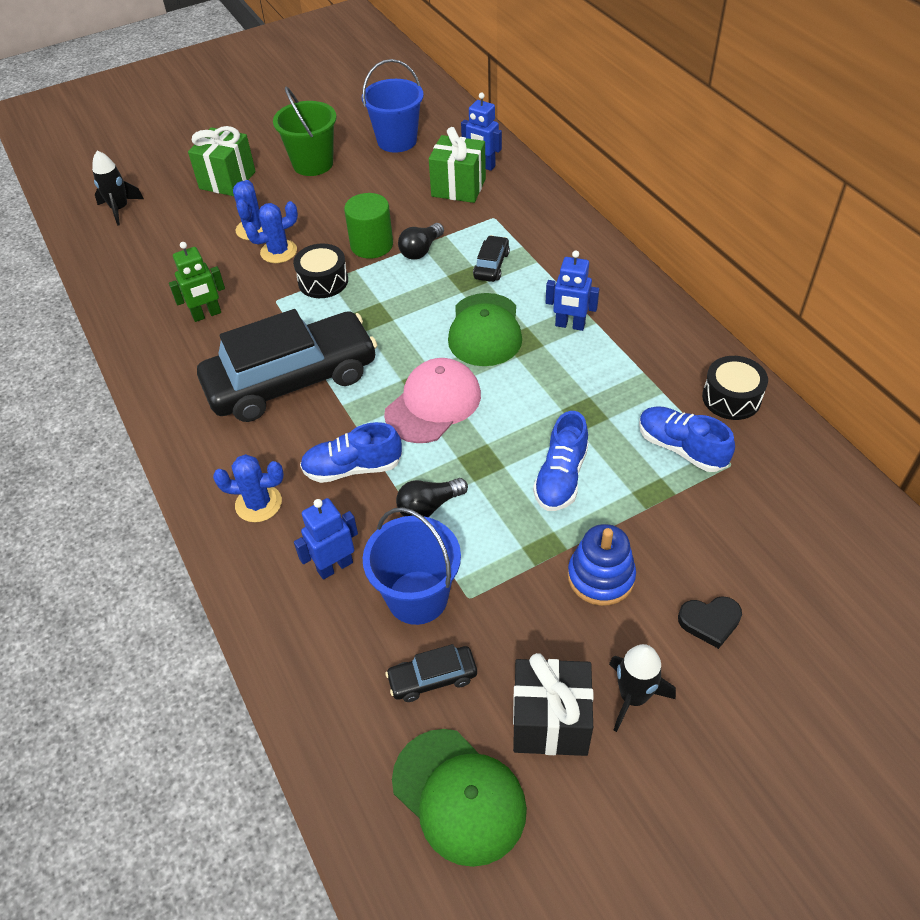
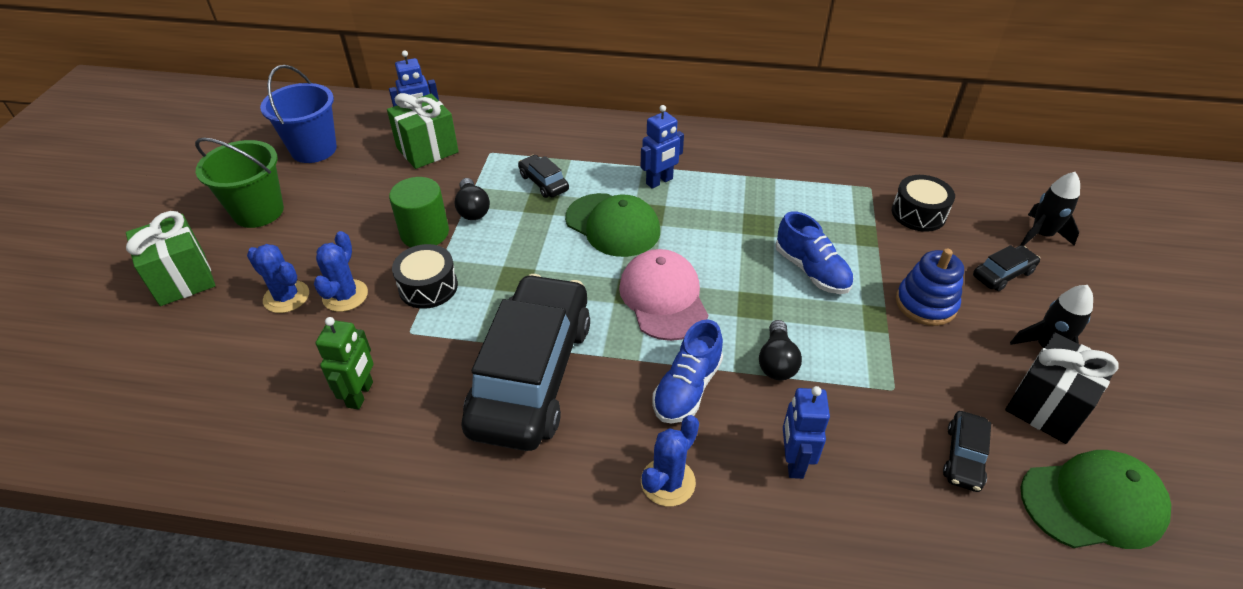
camera: 55 degrees left, 5 degrees down
(120, 209) = (83, 387): black rocket -> black rocket (1041, 235)
(417, 597) = (870, 421): blue bucket -> none
(681, 448) = (836, 199): blue shoe -> none
(710, 622) = (1002, 274): black heart -> black car
(731, 398) = (810, 153): black drum -> black drum (918, 213)

